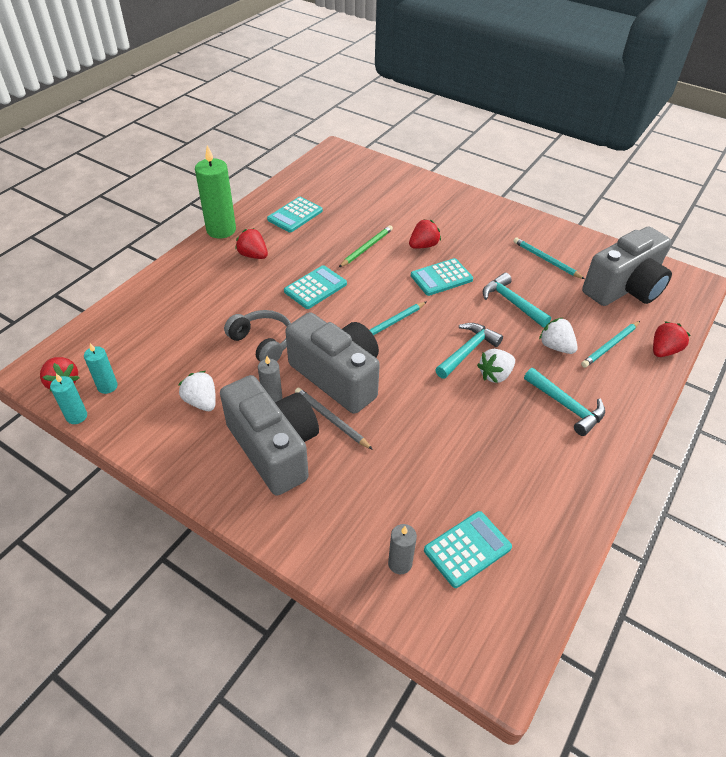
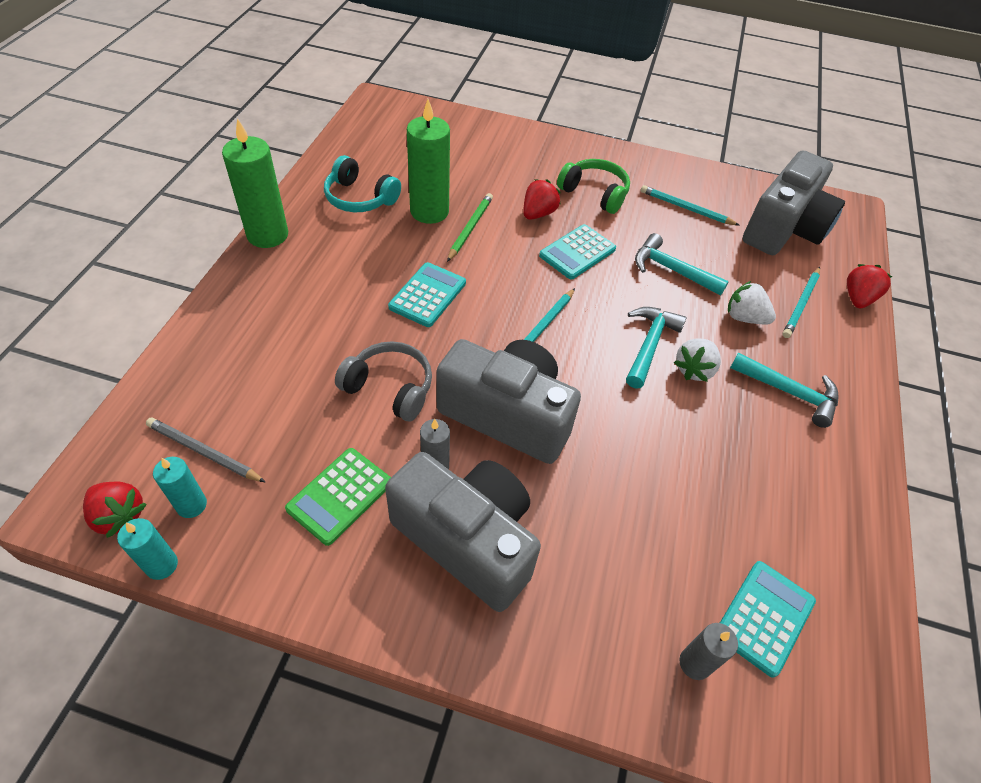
camera: 20 degrees left, 5 degrees up
(201, 402) = (340, 496): white strawberry -> green calculator
(253, 255) = (326, 264): red strawberry -> none
(295, 215) = (360, 198): turquoise calculator -> turquoise headphones
(331, 420) = (524, 479): grey pencil -> grey pencil (204, 452)
(341, 232) = (429, 211): none -> green candle
(475, 238) = (594, 193): none -> green headphones

